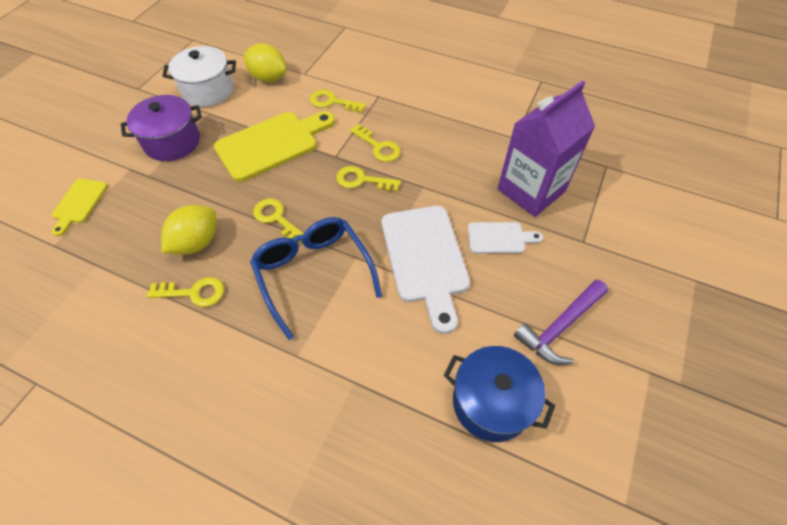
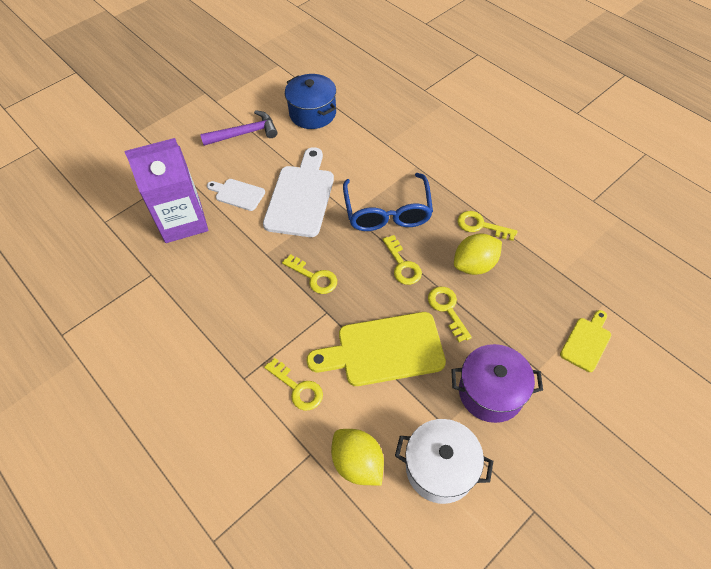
camera: 155 degrees left, 0 degrees up
(378, 147) = (280, 308): yellow key -> yellow key (447, 309)

